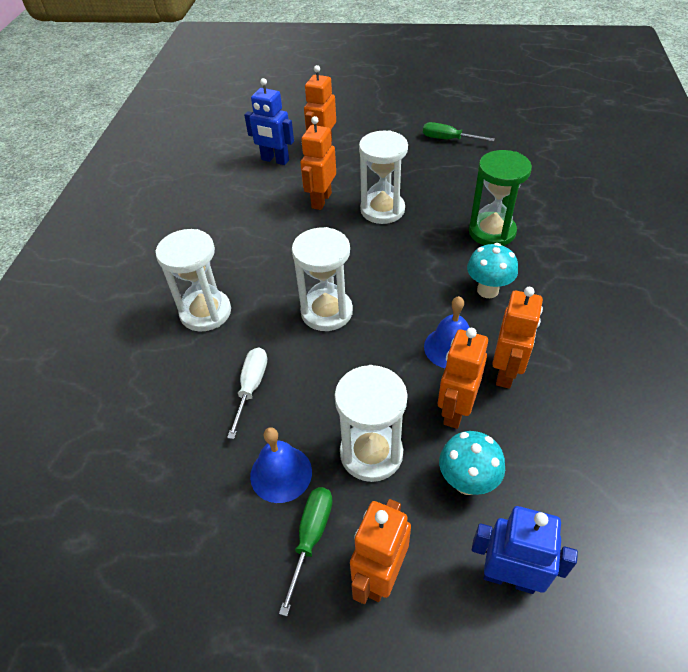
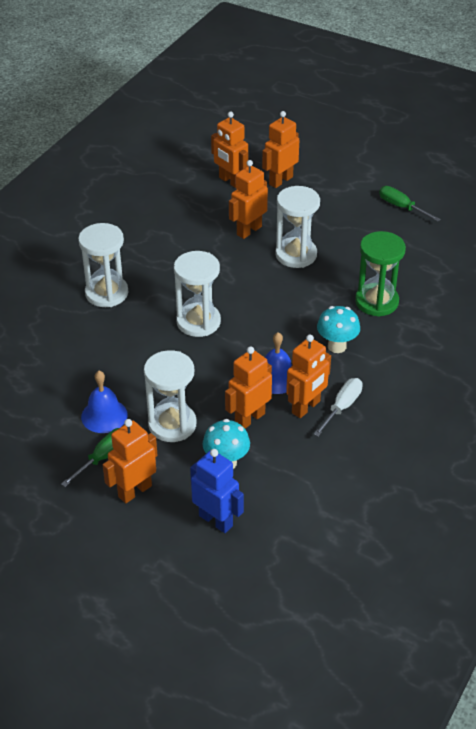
camera: 20 degrees right, 5 degrees down
(251, 387) = (113, 356): white screwdriver -> white screwdriver (342, 407)
(275, 160) = (230, 181): blue robot -> orange robot

